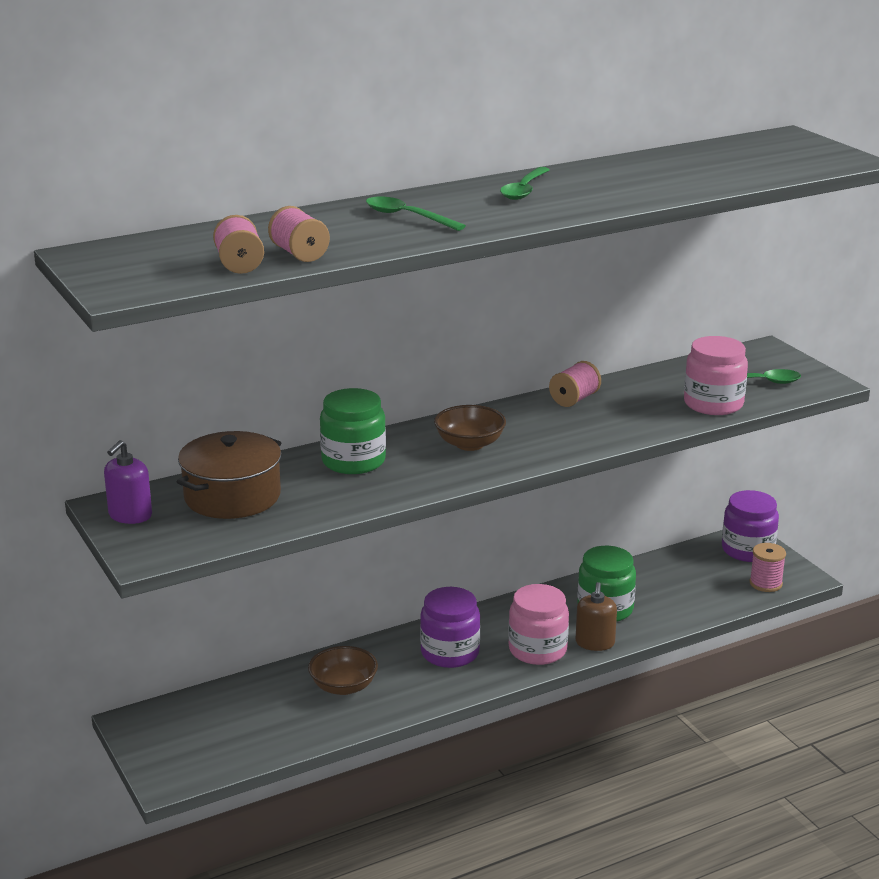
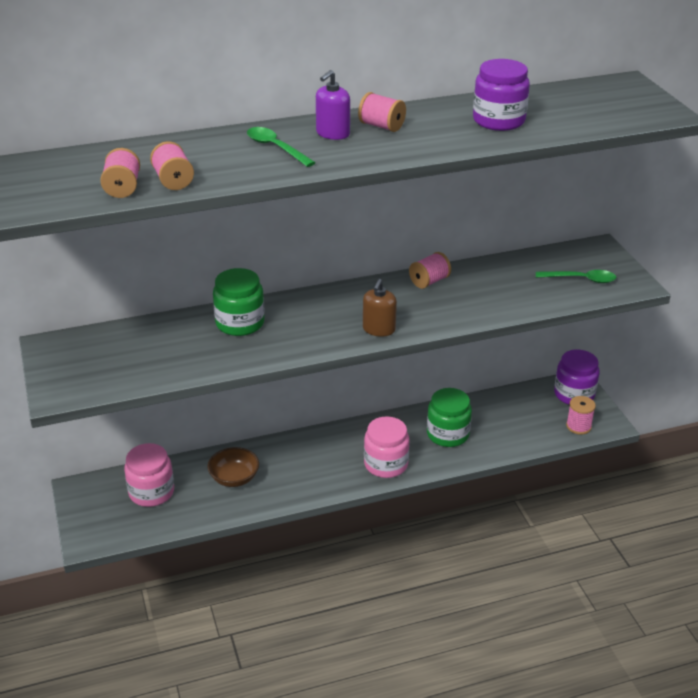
camera: 10 degrees right, 10 degrees up
(130, 515) = (59, 356): purple soap dispenser -> purple soap dispenser (332, 133)
(232, 496) = (139, 346): brown pot -> none
(450, 653) = (320, 458): purple jar -> purple jar (498, 121)
(469, 444) = (333, 316): brown bowl -> none
(524, 190) = (381, 126): green spoon -> pink spool
(595, 643) = (430, 463): brown soap dispenser -> brown soap dispenser (379, 329)
(713, 404) = (537, 297): pink jar -> pink jar (151, 492)

